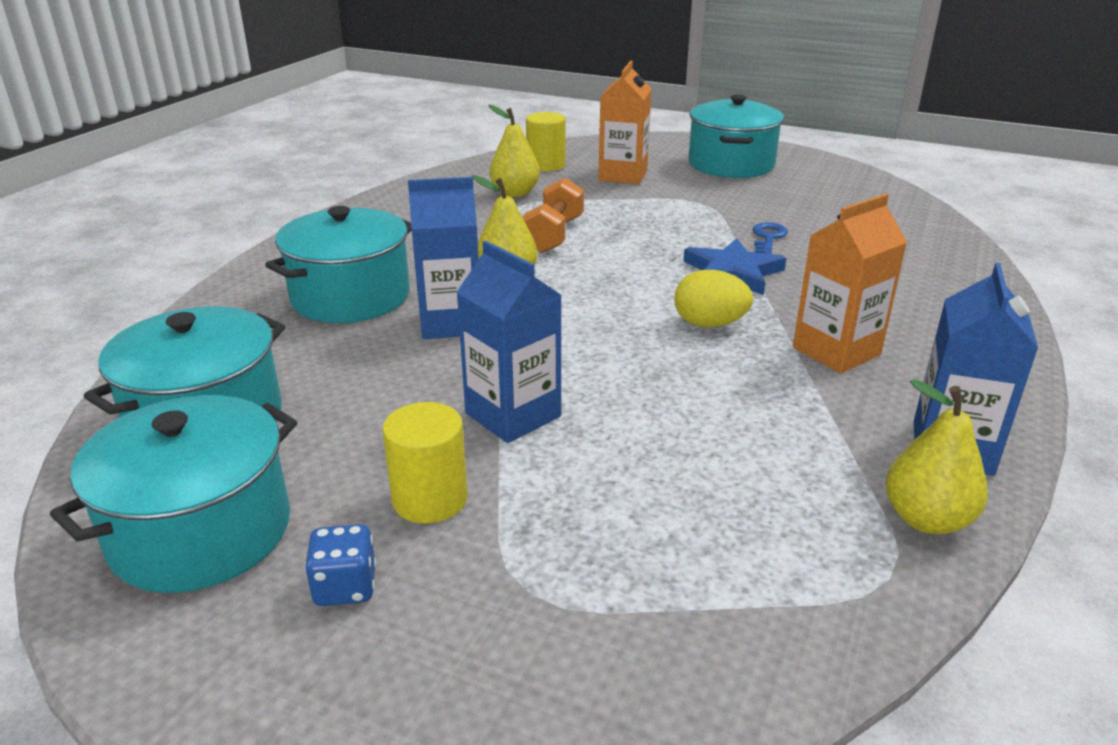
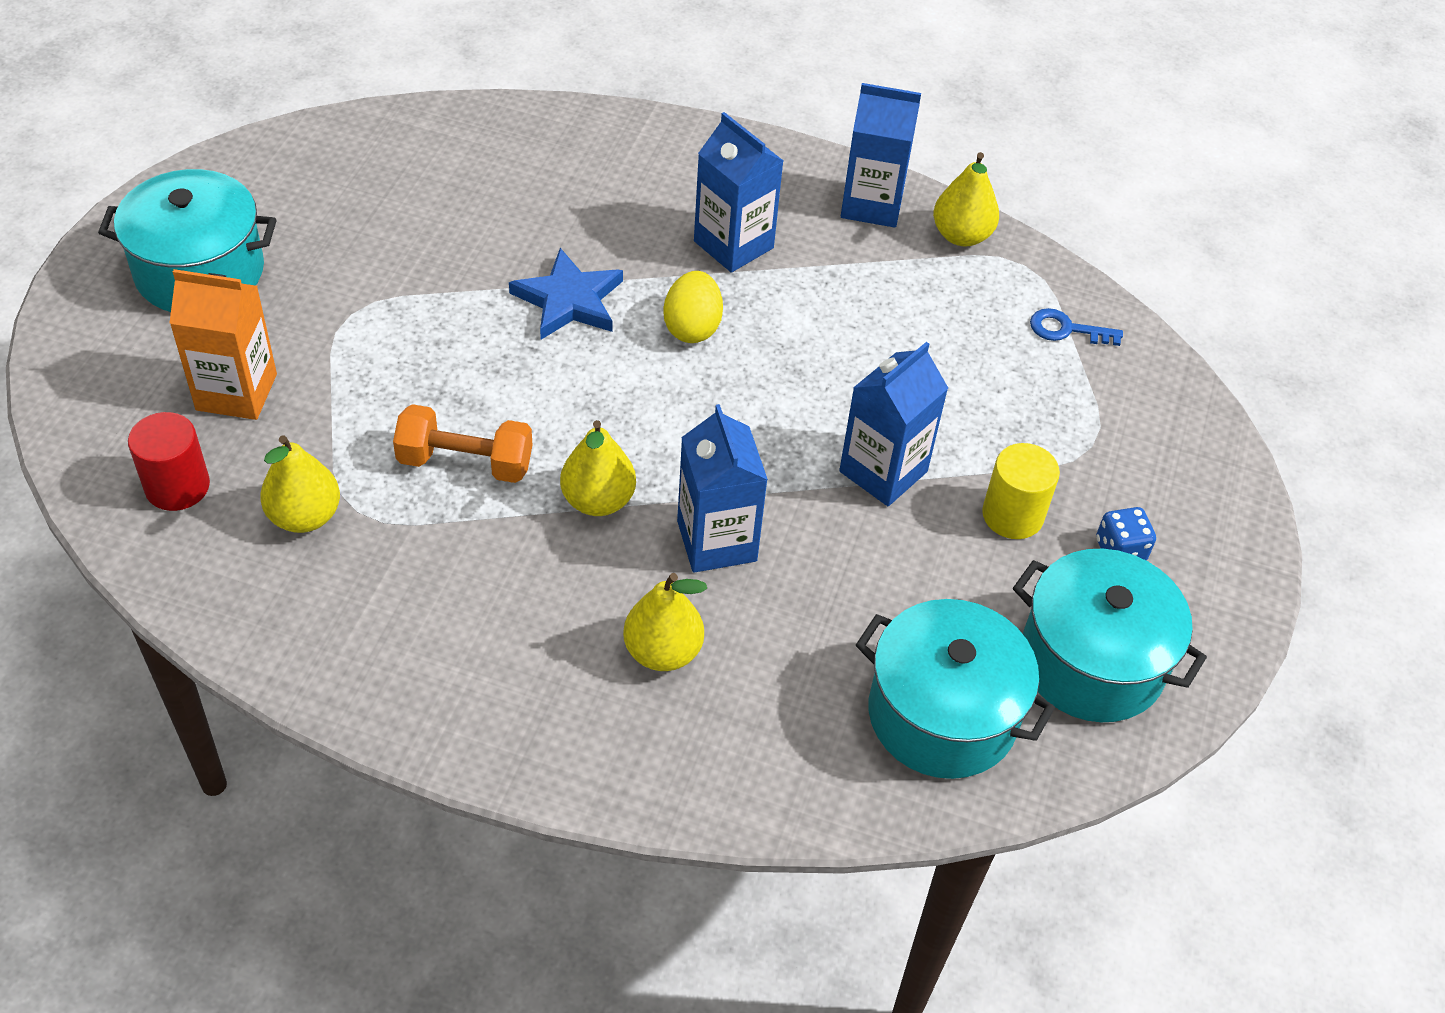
camera: 100 degrees left, 20 degrees up
(350, 297) = (662, 651): turquoise pot -> yellow pear
(546, 165) = (177, 486): yellow cylinder -> red cylinder
(768, 238) = (470, 261): blue key -> blue key (1066, 329)
(836, 351) = (733, 244): orange carton -> blue carton

